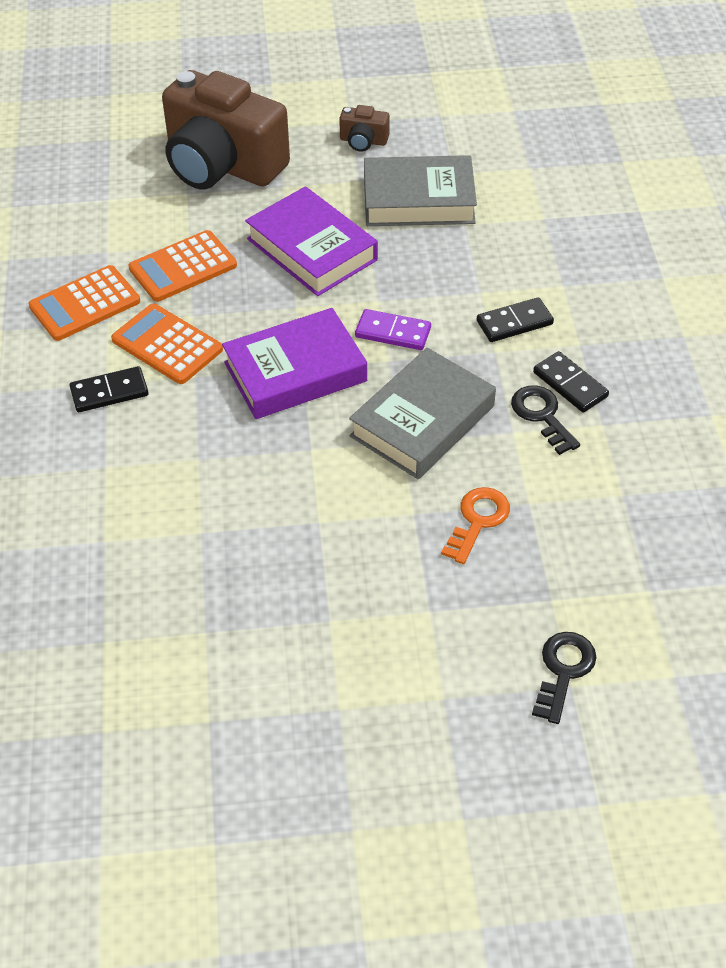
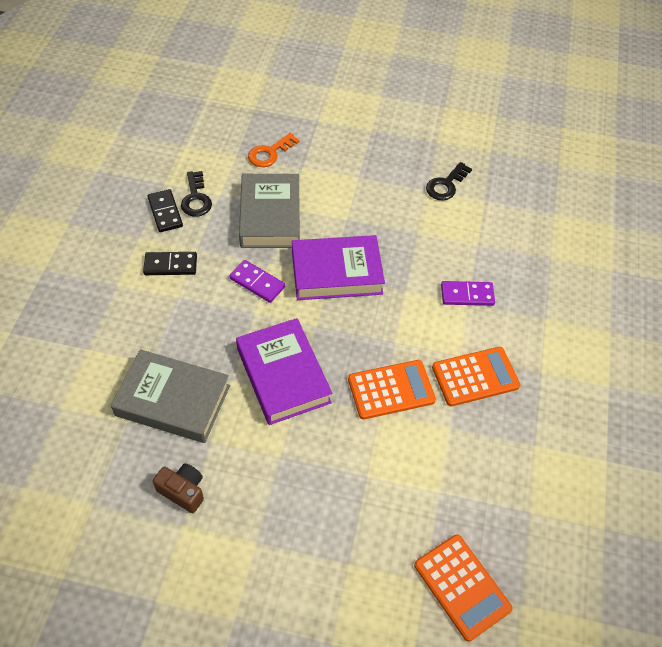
camera: 165 degrees left, 5 degrees up
(109, 392) = (467, 295): black domino -> purple domino
(167, 345) = (419, 321): orange calculator -> orange calculator (462, 587)
(222, 165) = (325, 503): brown camera -> none
(422, 421) = (270, 216): grey book -> grey book turned 60 degrees counterclockwise
(563, 671) = (268, 81): black key -> black key (446, 185)

